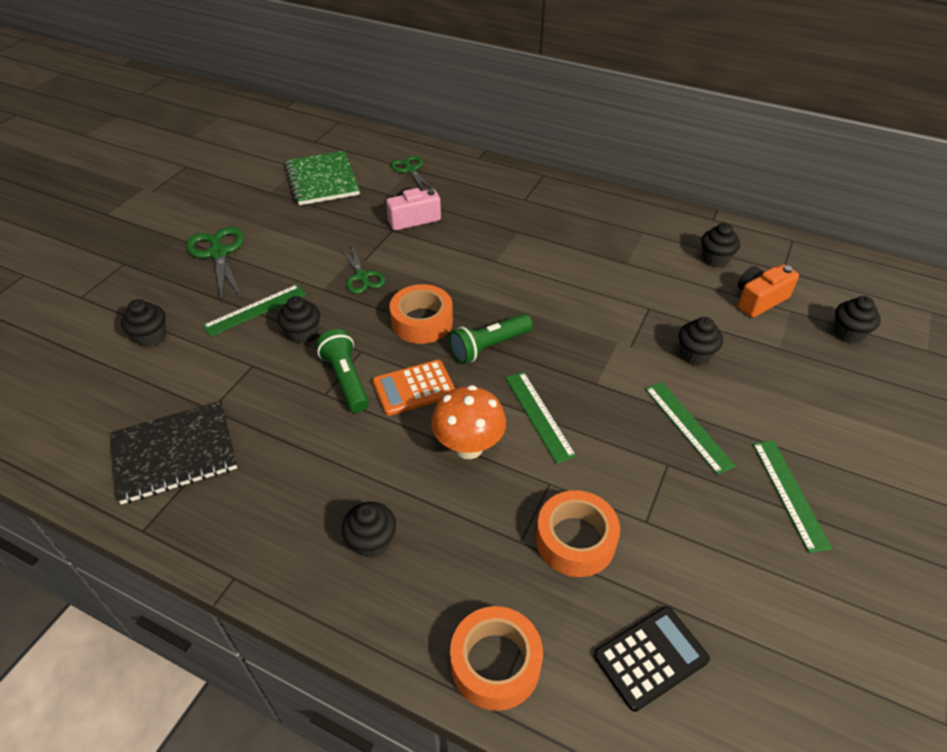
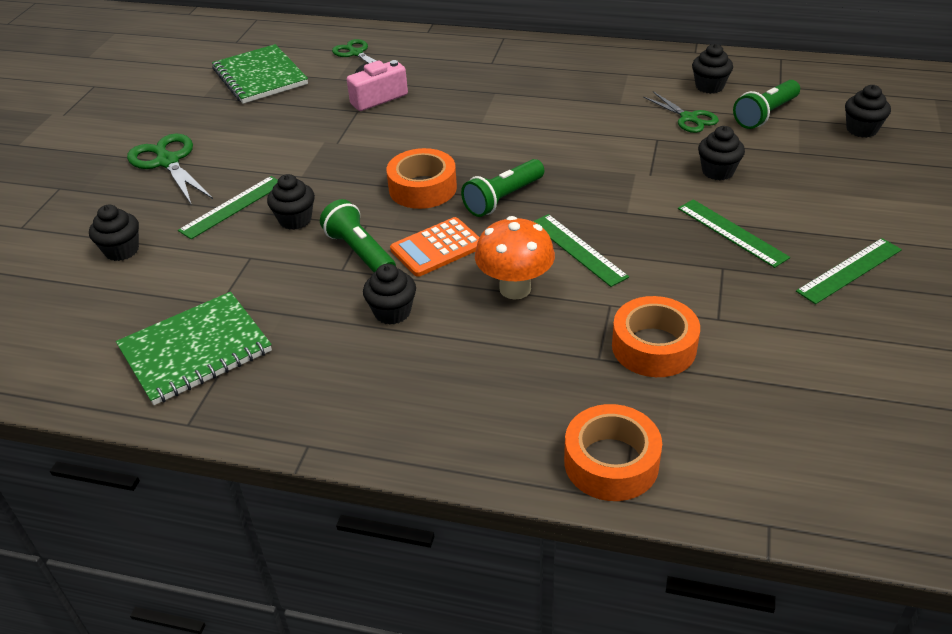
camera: 10 degrees left, 5 degrees down
(175, 454) = (195, 350): black notebook -> green notebook
(362, 276) = (340, 158): green scissors -> green scissors (688, 118)
(372, 541) = (444, 387): black cupcake -> black cupcake (392, 312)
(650, 657) = (762, 427): black calculator -> none
(759, 300) = (765, 115): orange camera -> green flashlight
(790, 493) = (849, 270): green ruler -> green ruler turned 75 degrees clockwise

